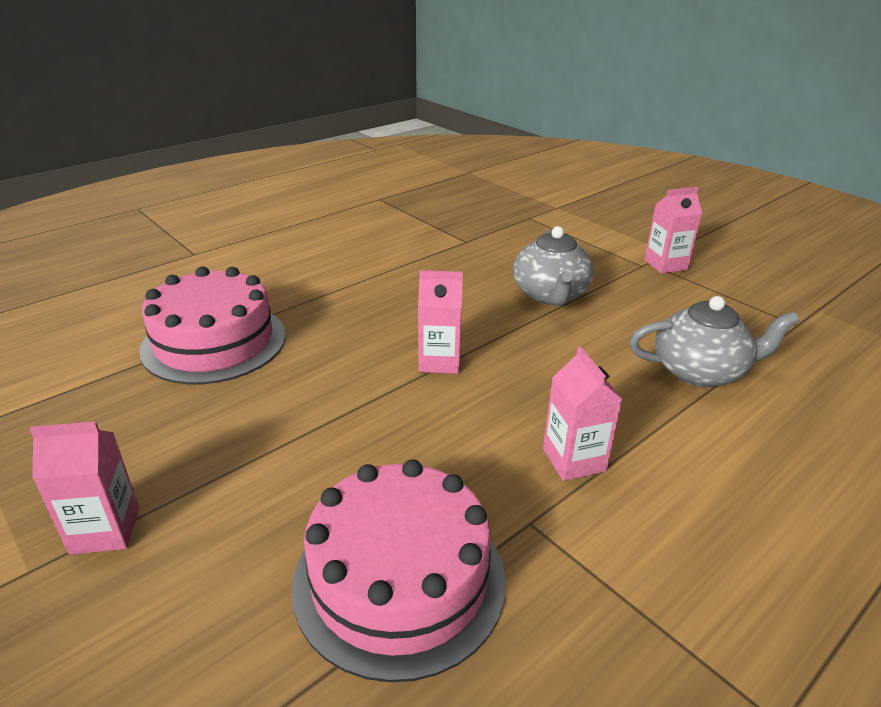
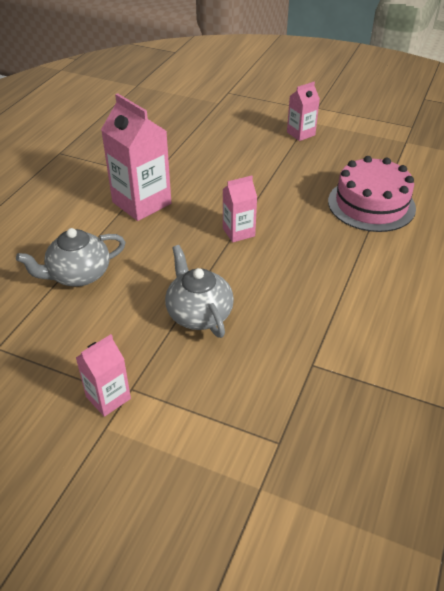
camera: 155 degrees right, 10 degrees up
(399, 579) = (189, 149): pink cake -> none
(574, 460) = (141, 203): pink carton -> pink carton, size x1.80

